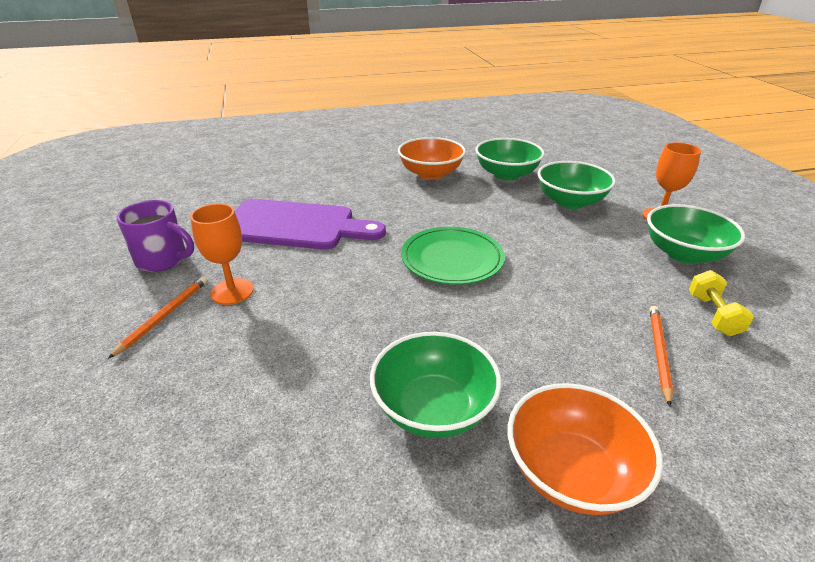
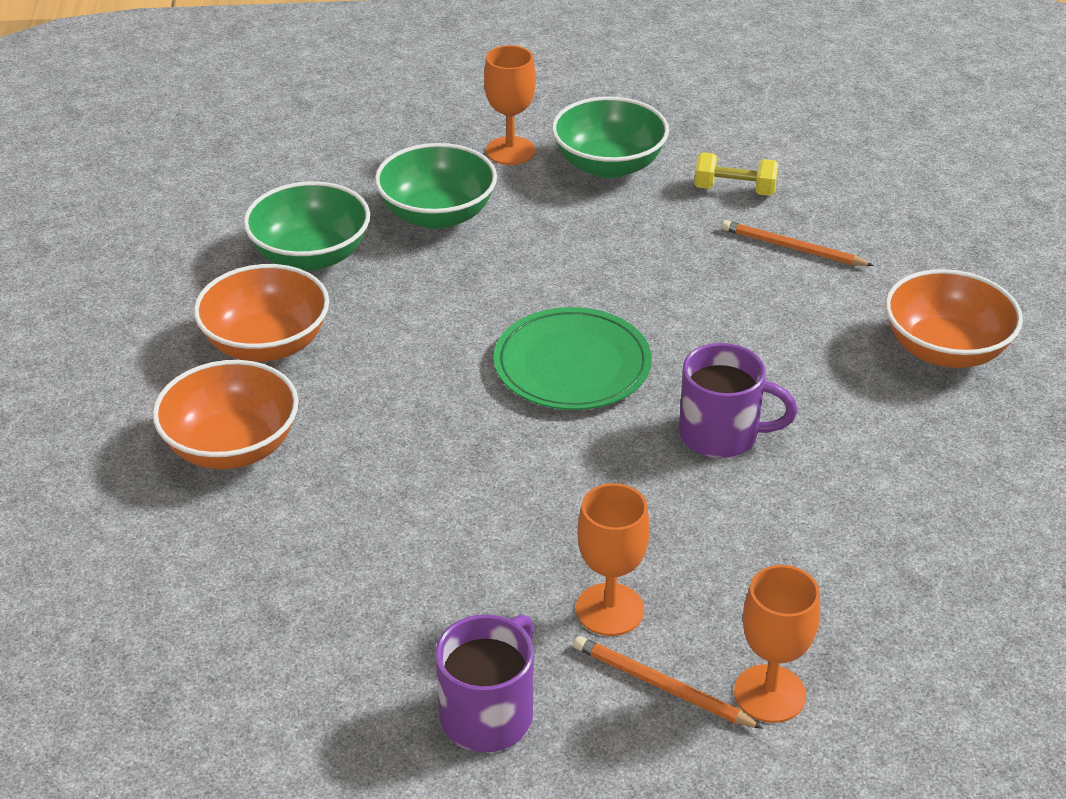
camera: 80 degrees left, 5 degrees up
(142, 364) = (769, 694): none -> orange goblet
(295, 225) = (415, 536): purple cutting board -> none
(354, 176) = (232, 446): none -> orange bowl
(400, 326) = (721, 435): none -> purple mug
(433, 408) = (864, 425): green bowl -> none

